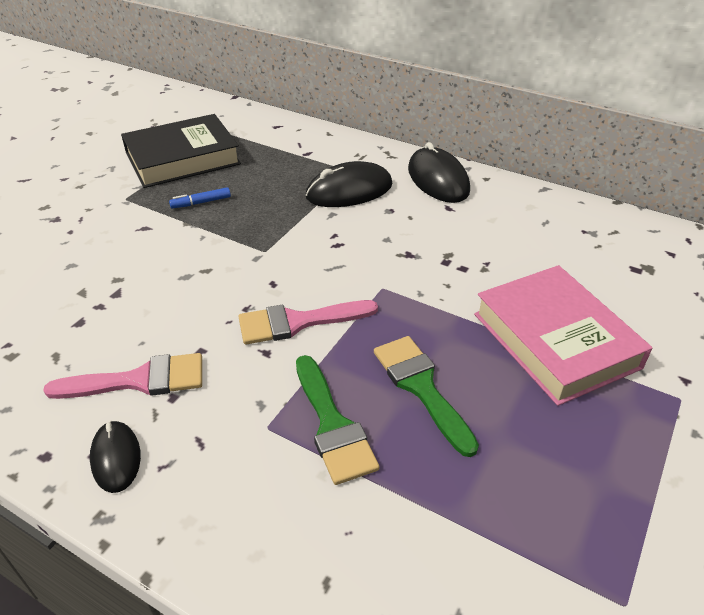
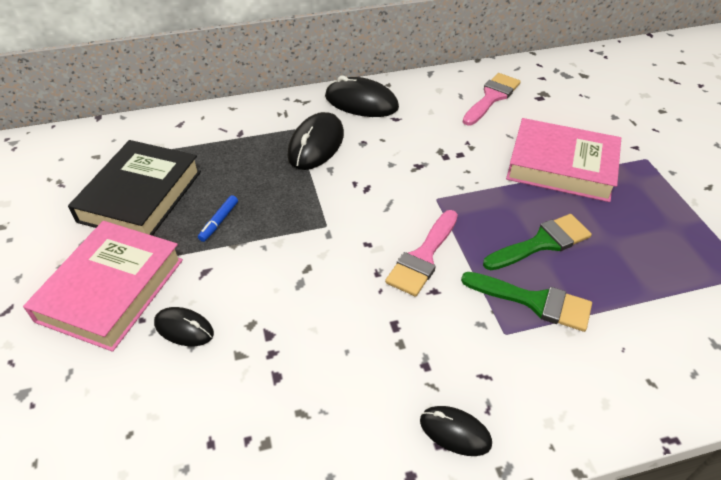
camera: 45 degrees left, 5 degrees up
(80, 253) = (184, 328): none -> black mouse
(83, 203) = (111, 290): none -> pink book
(139, 380) = (388, 375): pink brush -> pink brush (491, 97)
(421, 387) = (542, 243): green brush -> green brush turned 135 degrees clockwise

